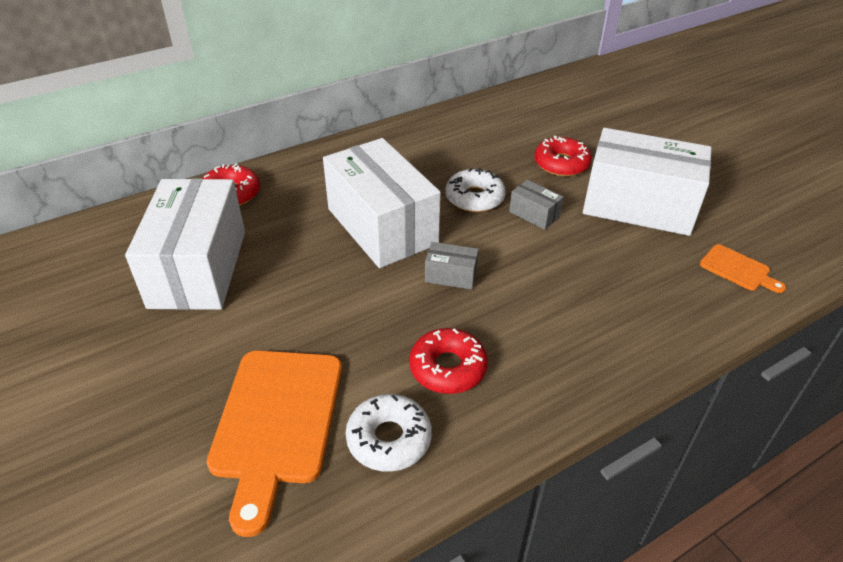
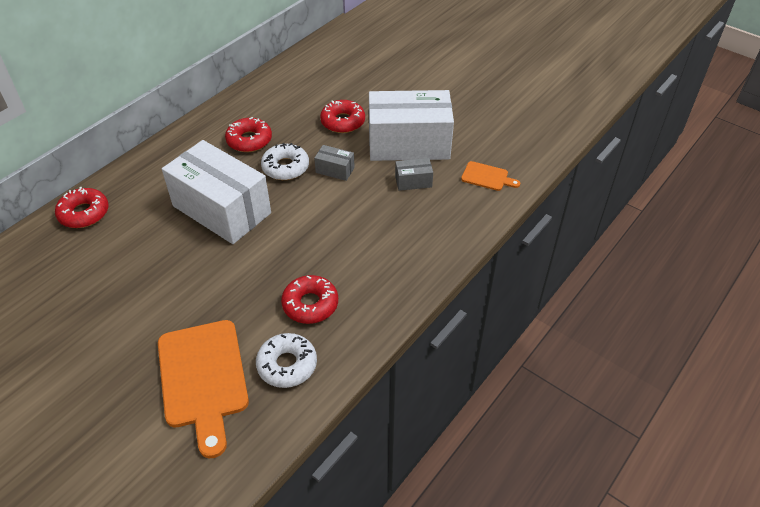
camera: 20 degrees left, 5 degrees up
(198, 268) = (87, 283): white box -> none
(443, 160) = (249, 140): none -> red donut
(451, 275) = (289, 235): grey box -> grey box (413, 181)

